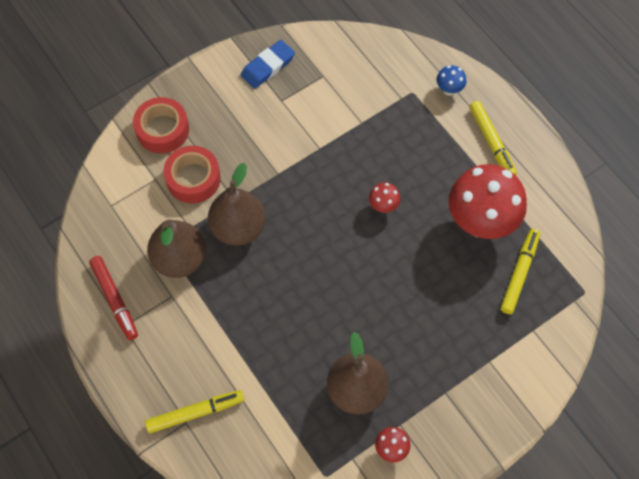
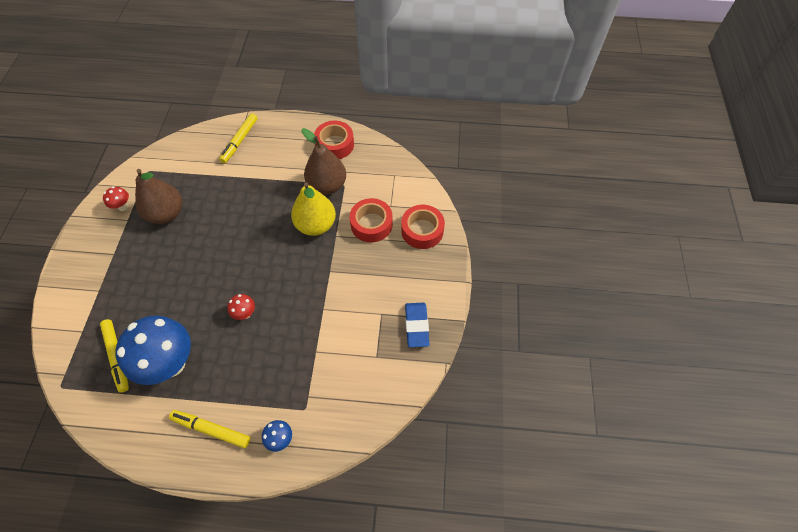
camera: 130 degrees right, 5 degrees down
(115, 300) = (335, 144): red marker -> red tape
(238, 228) = (316, 225): brown pear -> yellow pear
(480, 223) = (171, 363): red mushroom -> blue mushroom

